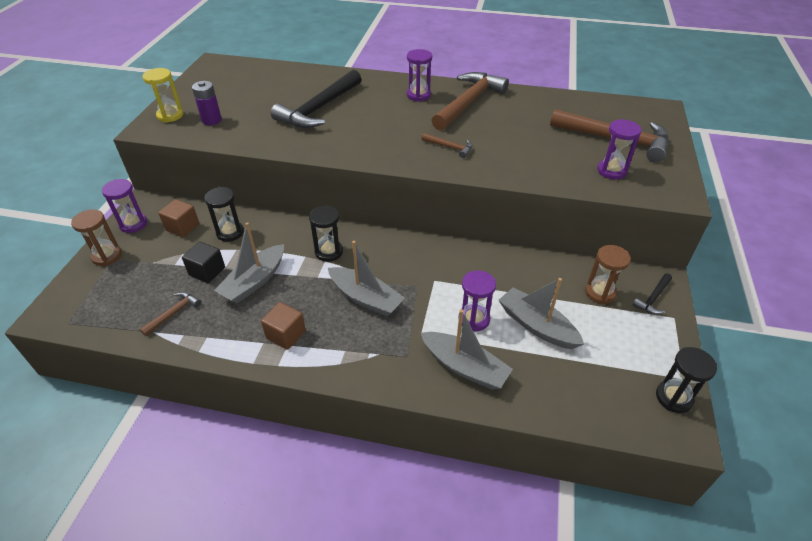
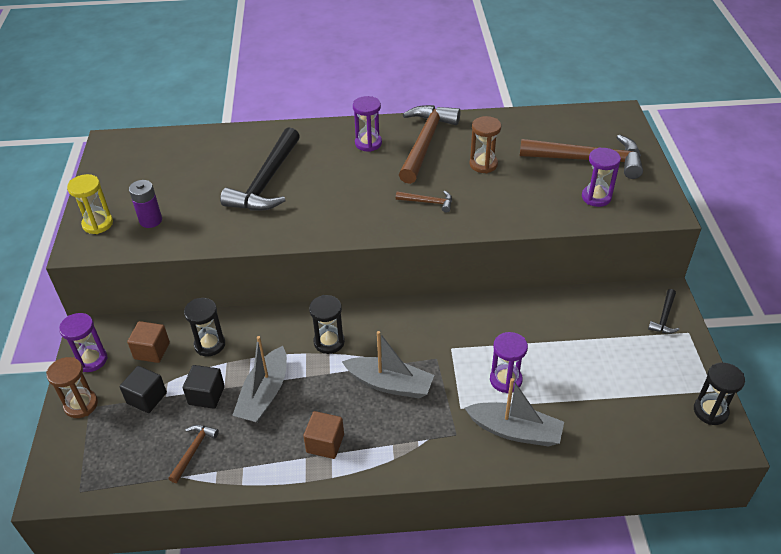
camera: 15 degrees left, 0 degrees up
(159, 262) = (146, 398): none -> black cube
(536, 326) = (567, 372): grey boat -> none
(600, 293) = (614, 323): brown hourglass -> brown hourglass (483, 164)

